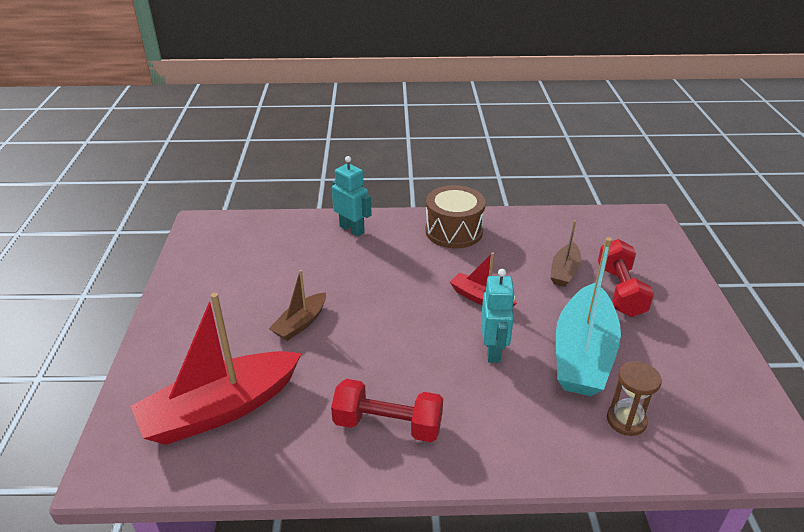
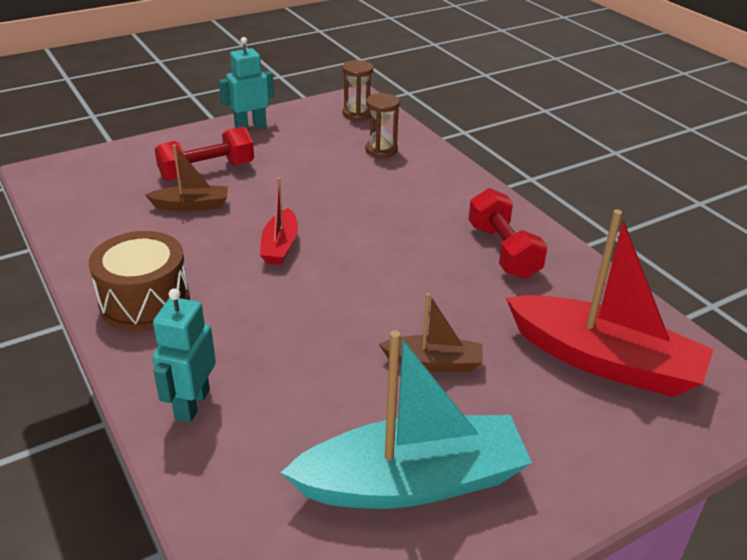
camera: 120 degrees left, 0 degrees up
(493, 351) = (357, 220): turquoise robot -> turquoise robot (250, 126)
(583, 354) = (320, 177): turquoise boat -> turquoise boat (413, 481)
(733, 437) = (357, 114): none -> brown hourglass

